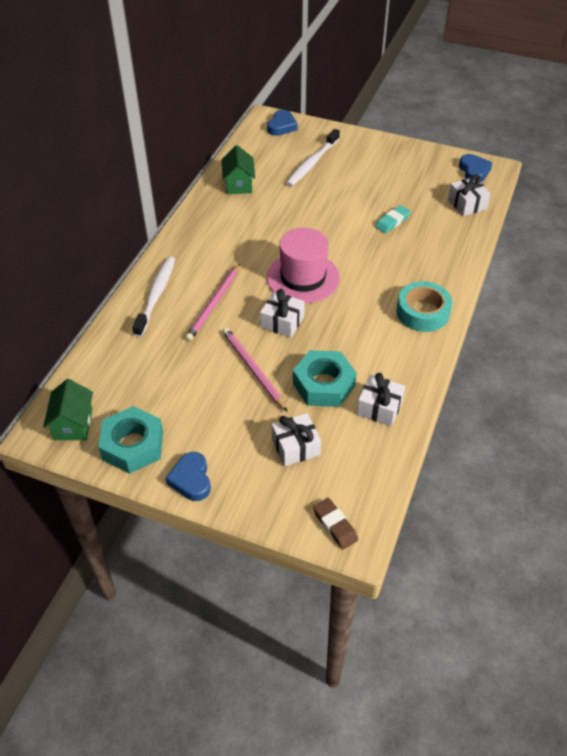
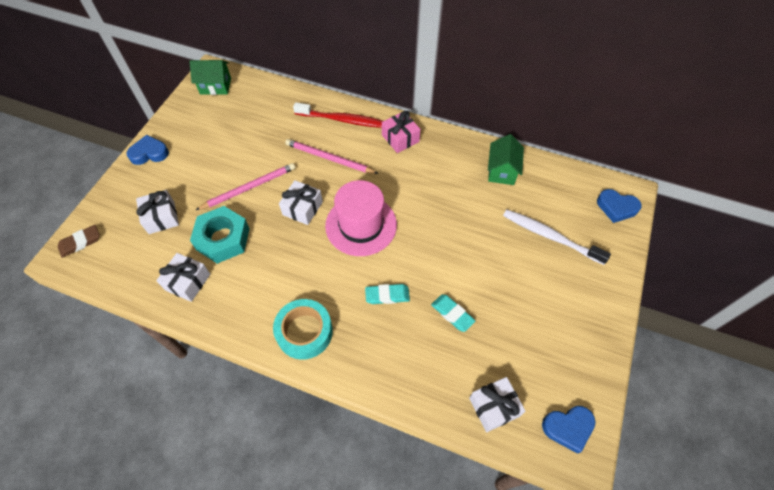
camera: 90 degrees right, 10 degrees up
(132, 445) = (188, 119): turquoise nut -> none
(156, 295) = (342, 120): white toothbrush -> red toothbrush
(190, 250) = (400, 138): none -> pink gift
(239, 184) = (502, 171): green house -> green house turned 75 degrees counterclockwise
(379, 259) = (387, 295): none -> turquoise eraser

